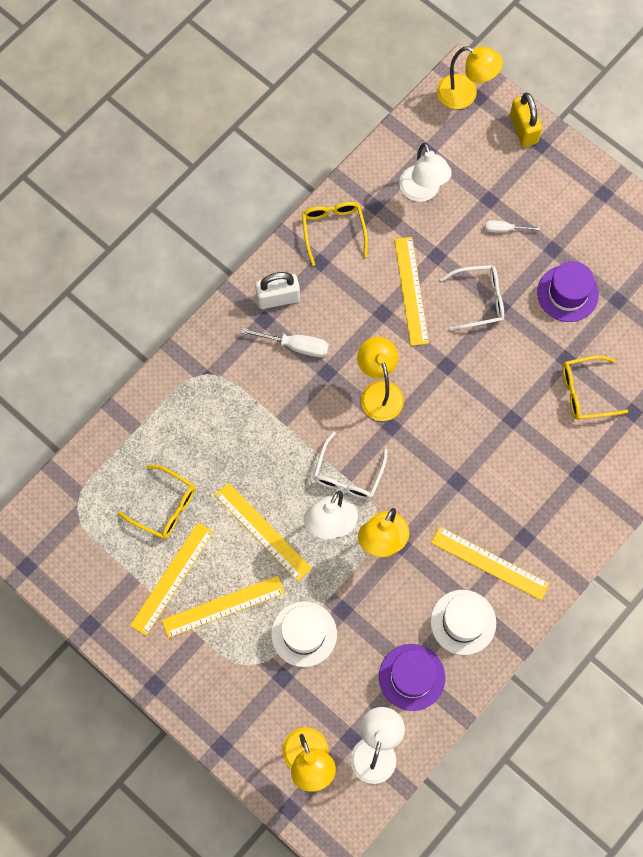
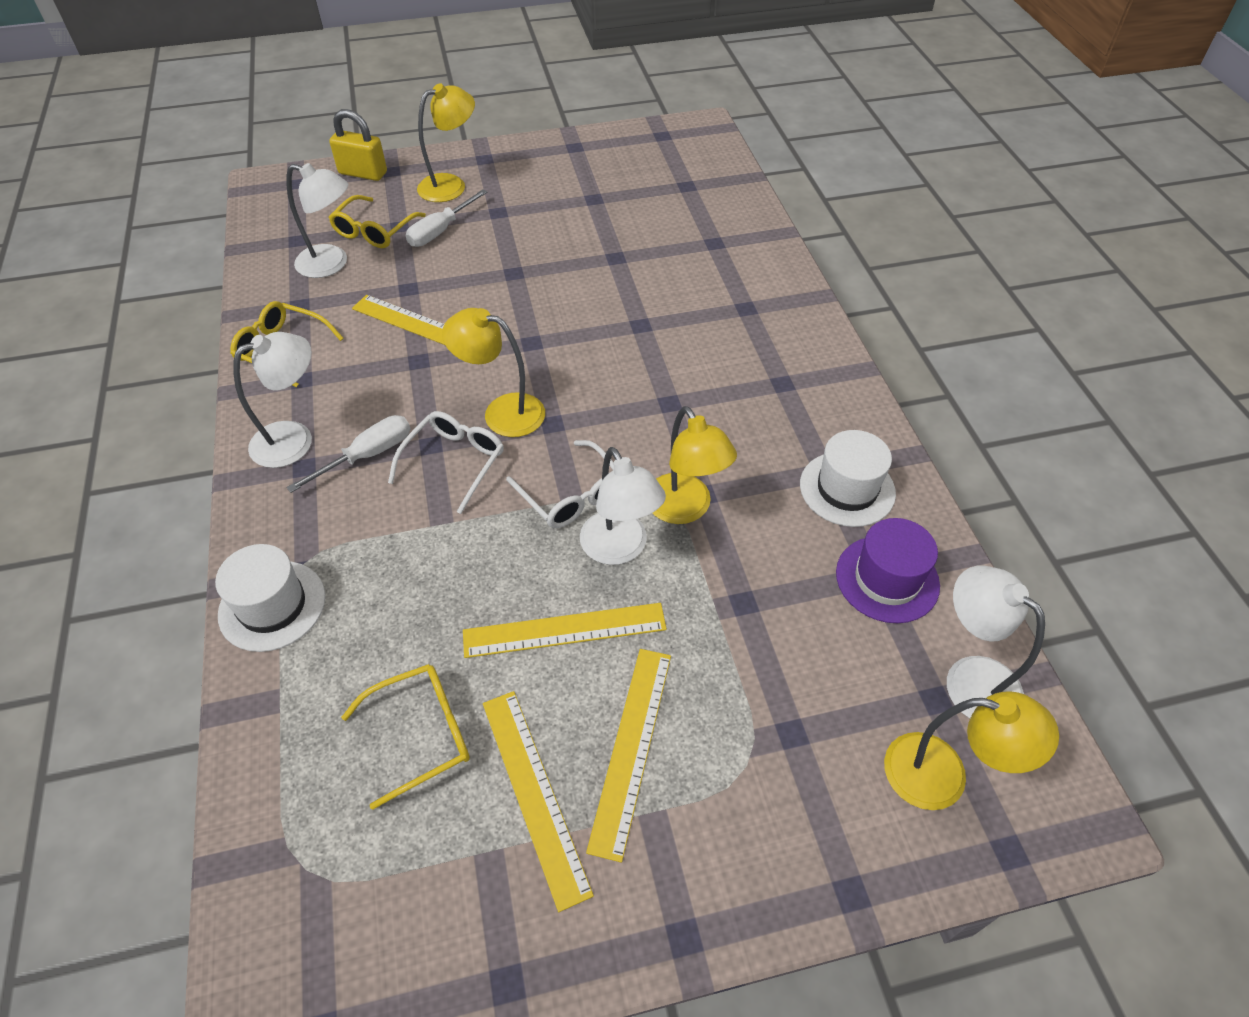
camera: 55 degrees left, 20 degrees down
(278, 298) = (294, 439): white padlock -> white lamp
(304, 634) = (746, 667): white hat -> white hat (272, 605)
(465, 95) = (281, 190): yellow lamp -> yellow lamp (451, 185)
(479, 300) = (489, 283): white glasses -> white glasses (454, 462)
(489, 563) = (790, 427): yellow ruler -> none
(504, 229) = (440, 231): white screwdriver -> white screwdriver, size x1.58
(567, 293) = (551, 224): purple hat -> none
(586, 392) = (663, 261): yellow glasses -> yellow glasses (374, 231)

